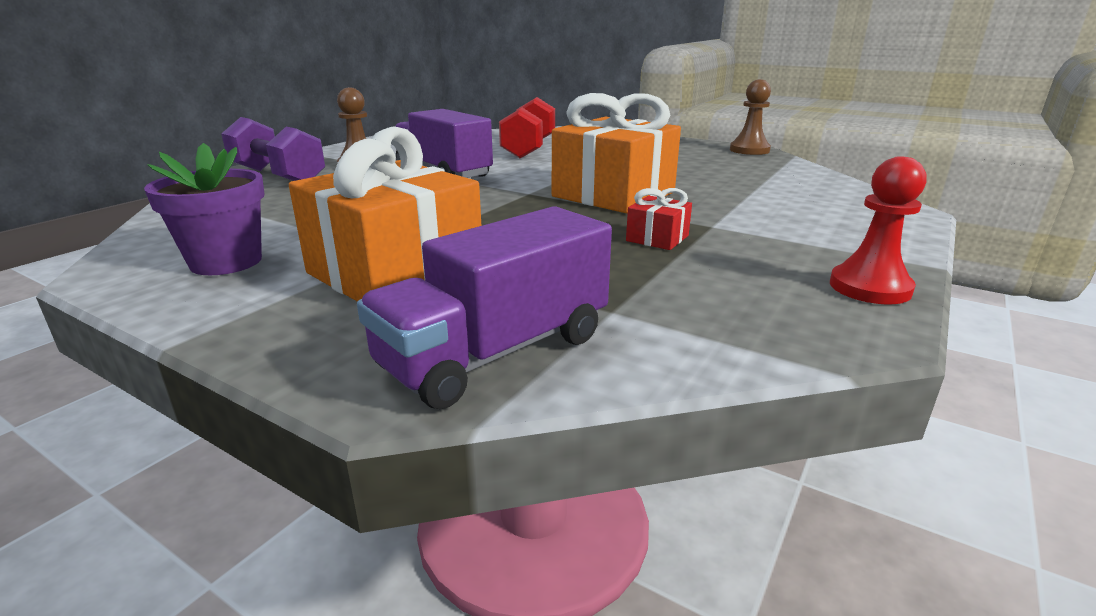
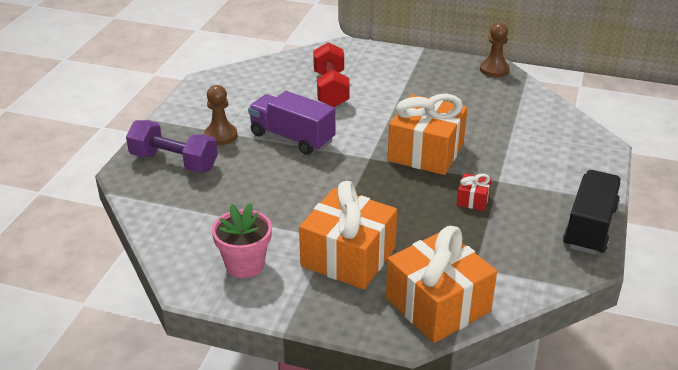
camera: 15 degrees left, 10 degrees up
(226, 262) = (245, 265): purple flower pot -> pink flower pot
(496, 352) = (438, 304): purple truck -> orange gift
(869, 287) = (589, 227): red pawn -> black truck

